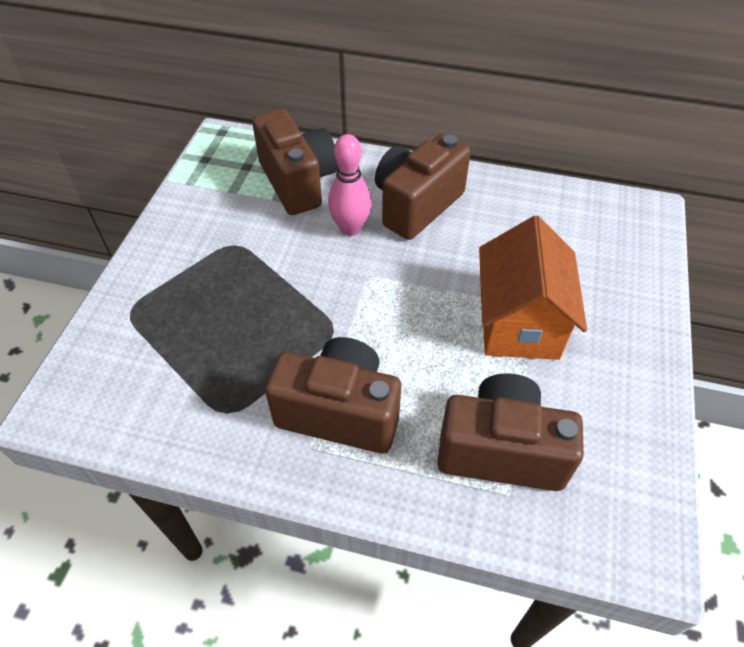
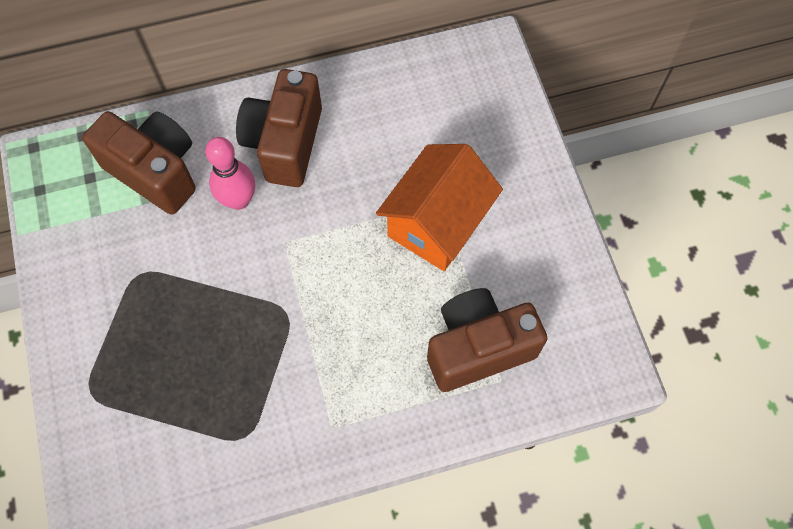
camera: 30 degrees left, 15 degrees up
(340, 412) = (337, 385): brown camera -> none
(519, 323) = (437, 224): orange house -> orange house turned 60 degrees clockwise

